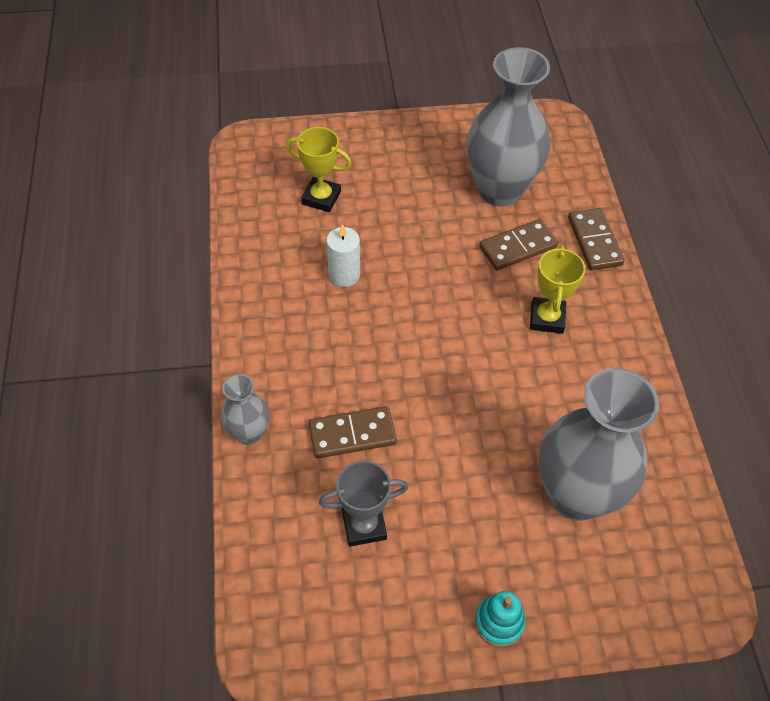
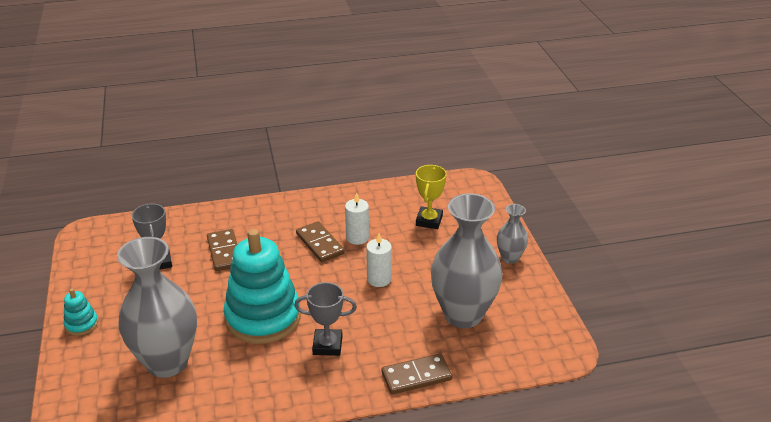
camera: 85 degrees right, 20 degrees down
(249, 433) = (227, 211): grey vase -> grey vase (510, 258)
(431, 259) = (379, 279): none -> white candle
(495, 385) = (263, 317): none -> turquoise stacking toy
(518, 247) = (400, 327): brown domino -> brown domino (320, 244)
(547, 318) = (327, 345): yellow trophy -> grey trophy

